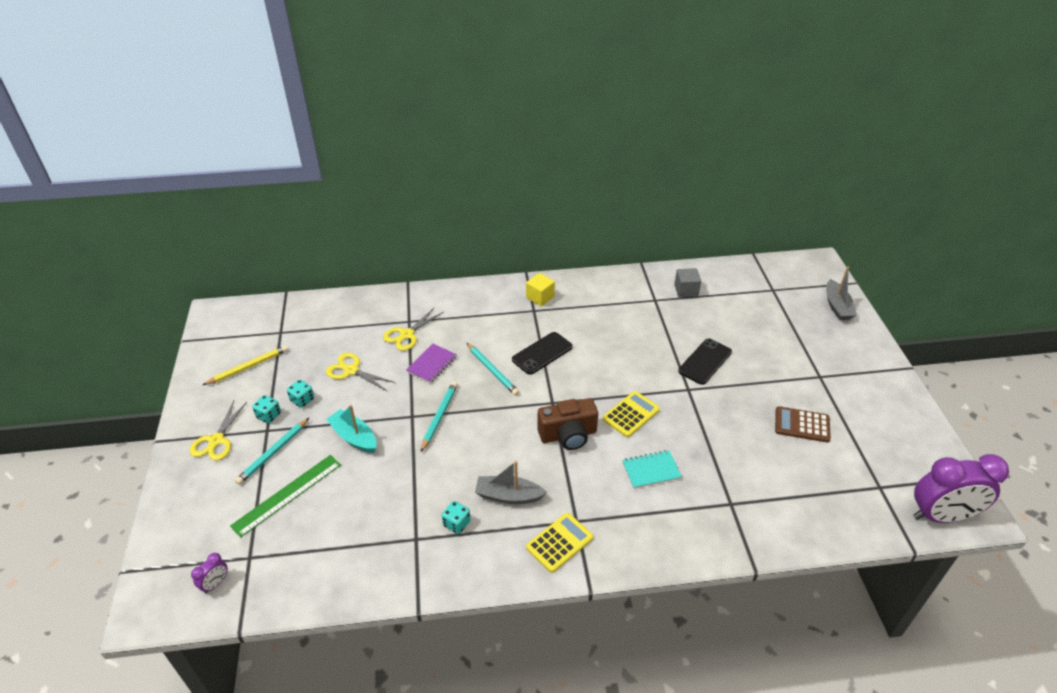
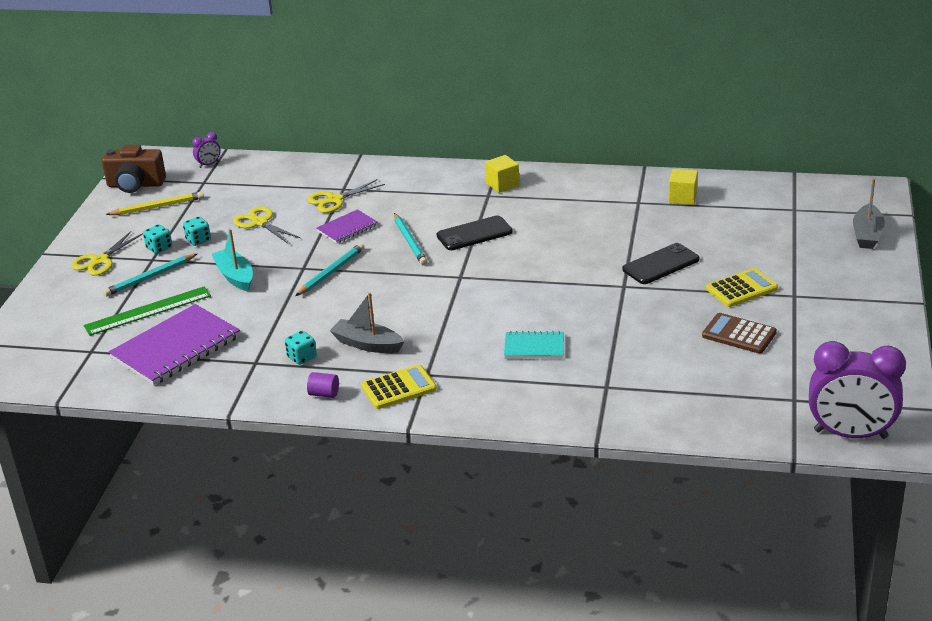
camera: 20 degrees right, 10 degrees down
(215, 583) = (52, 364): purple clock -> purple clock (209, 164)
(333, 536) = (176, 348): none -> purple notebook
(496, 565) = (324, 394): none -> purple cylinder
(568, 435) = (460, 306): brown camera -> brown camera (135, 185)
(631, 414) = (542, 298): yellow calculator -> yellow calculator (741, 289)
(686, 290) = (682, 198): grey cube -> yellow cube

